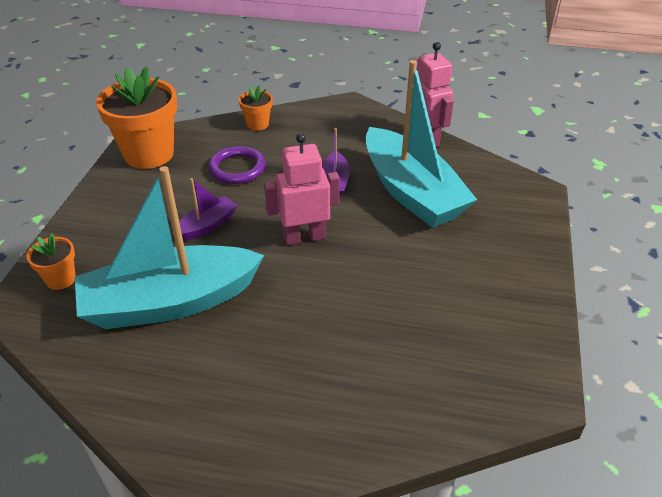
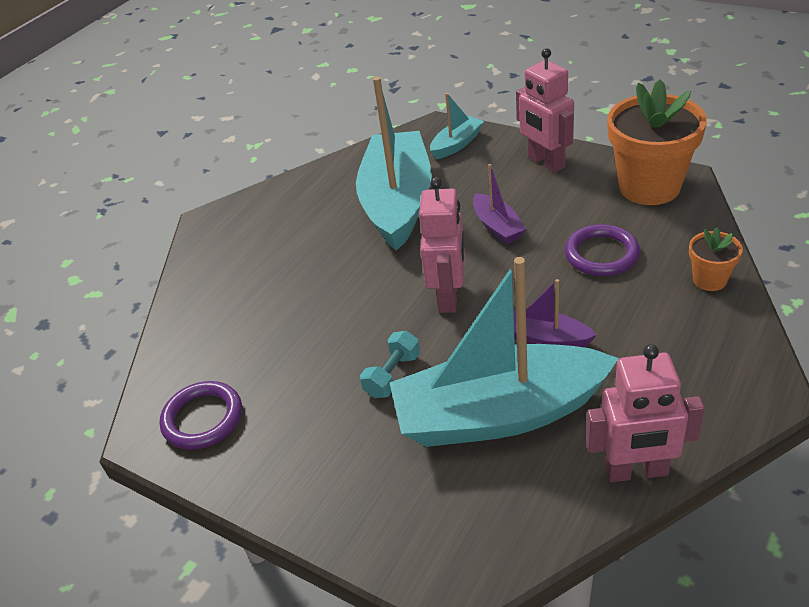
camera: 115 degrees right, 0 degrees up
(61, 279) = (457, 144): orange flower pot -> turquoise boat
(106, 212) = (545, 162): none -> pink robot
(401, 249) = (392, 375): none -> turquoise dumbbell
(502, 356) = (203, 418): none -> purple ring

